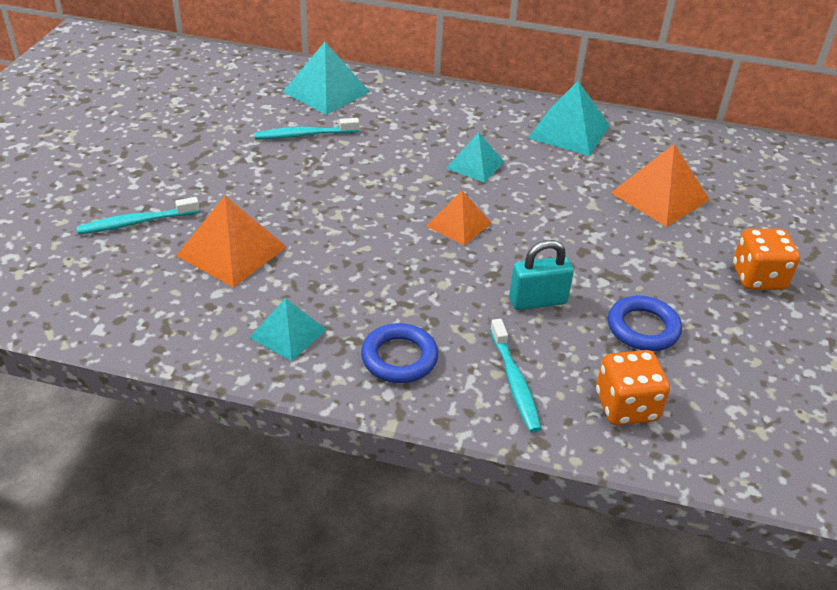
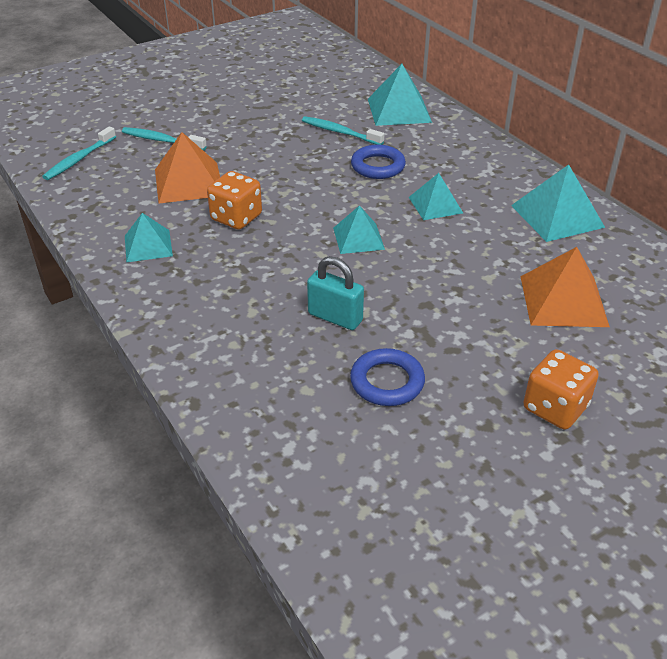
camera: 45 degrees right, 0 degrees up
(399, 358) = (188, 297): blue ring -> blue ring (378, 166)
(459, 224) = (358, 238): orange pyramid -> turquoise pyramid
(514, 382) = (236, 357): turquoise toothbrush -> turquoise toothbrush (79, 159)
(626, 406) = (287, 422): orange dice -> orange dice (236, 218)

